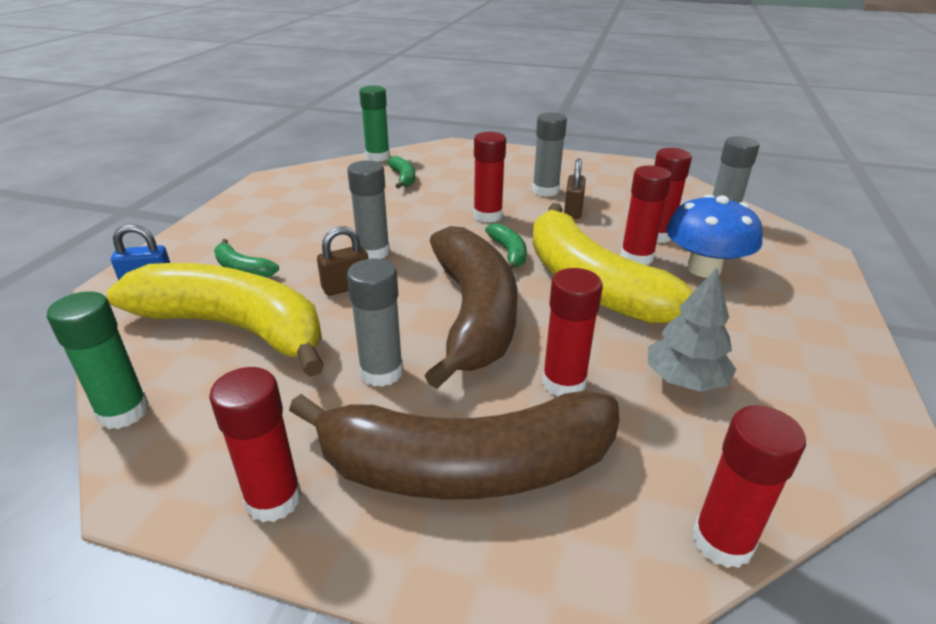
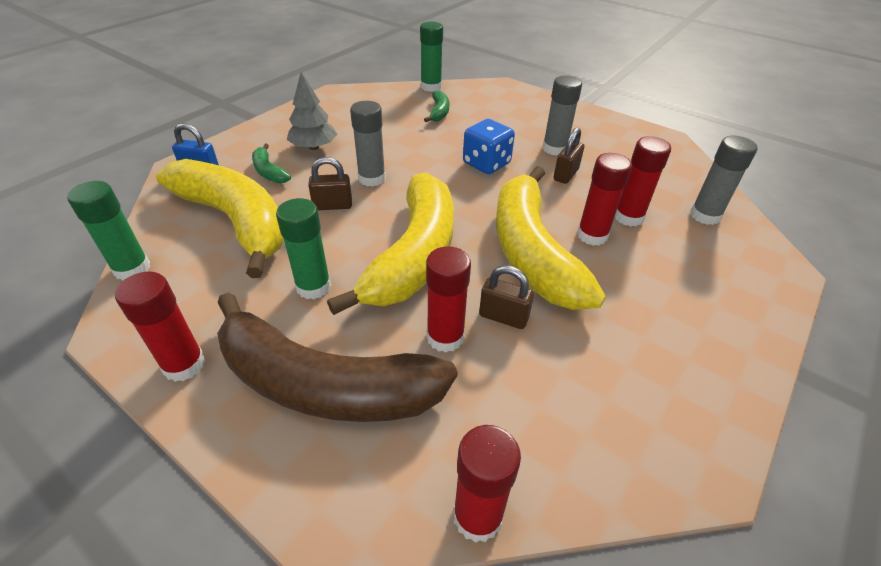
camera: 20 degrees right, 10 degrees up
(381, 372) = (313, 286): grey glue stick -> green glue stick
(473, 314) = (413, 255): brown banana -> yellow banana
(487, 216) = (486, 163): red glue stick -> blue dice
(509, 253) = (480, 204): green banana -> none
(607, 348) = (503, 317): none -> brown padlock
(684, 380) = (550, 365): grey tree -> grey tree (314, 147)
(704, 269) = (649, 262): blue mushroom -> none

